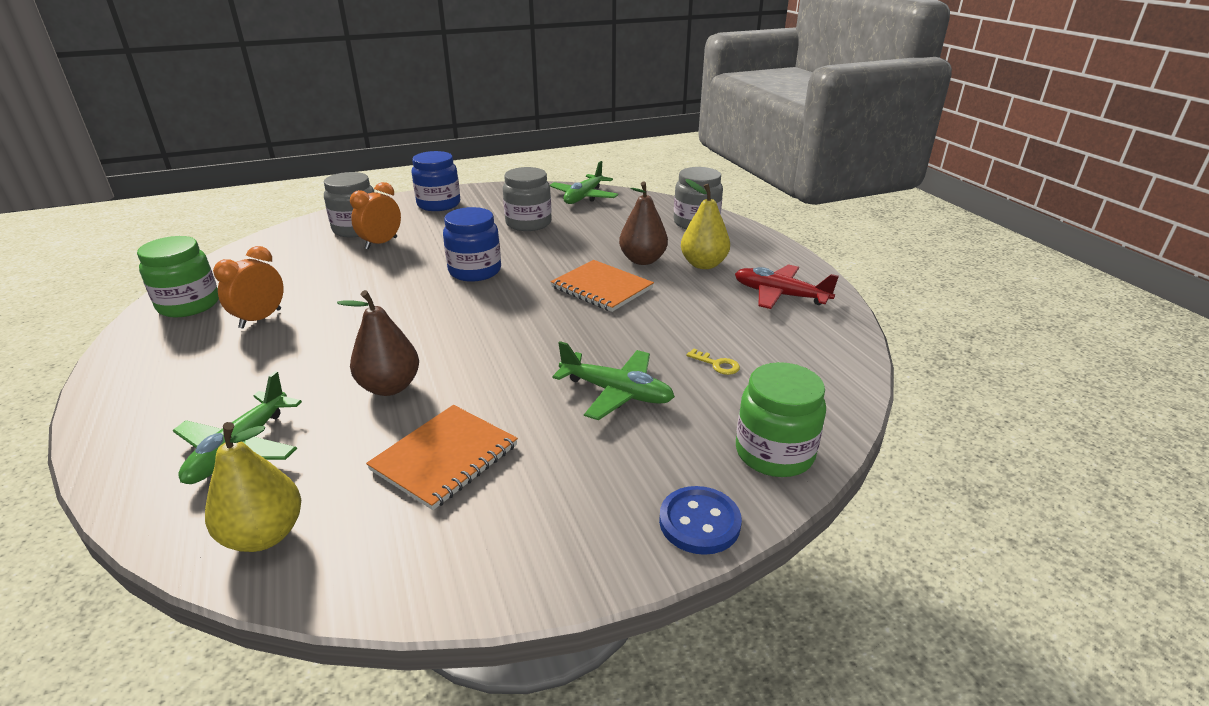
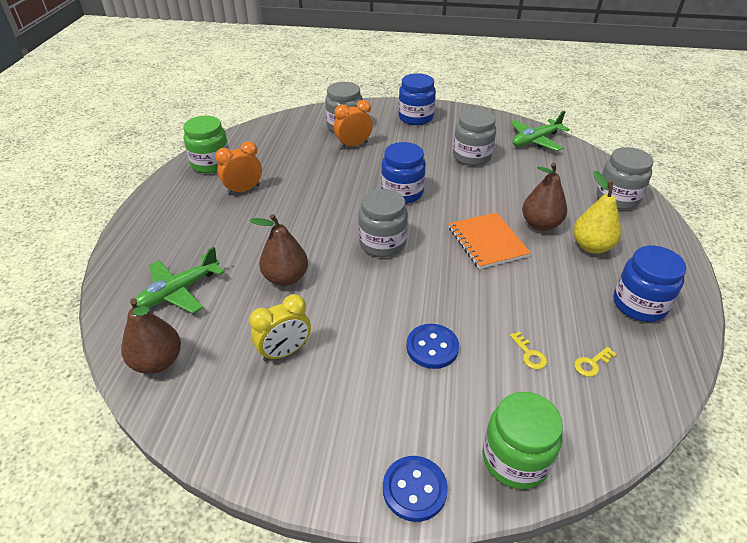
camera: 30 degrees right, 10 degrees up
(264, 535) = (158, 362): yellow pear -> brown pear
(445, 457) = (284, 352): orange notebook -> yellow clock
(487, 320) = (382, 243): none -> grey jar
(617, 392) = (432, 347): green plane -> blue button
(778, 352) = (592, 364): none -> yellow key
(779, 295) = (639, 304): red plane -> blue jar

